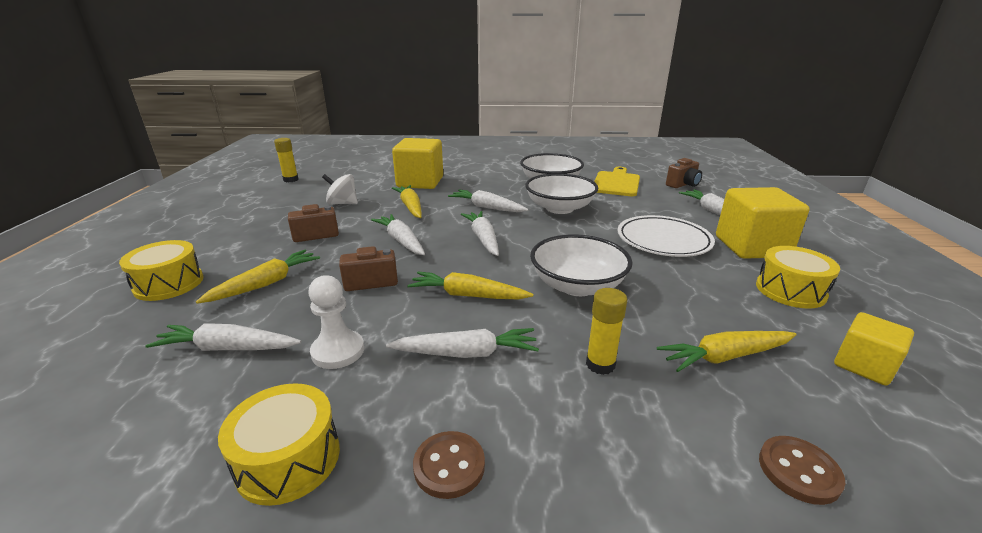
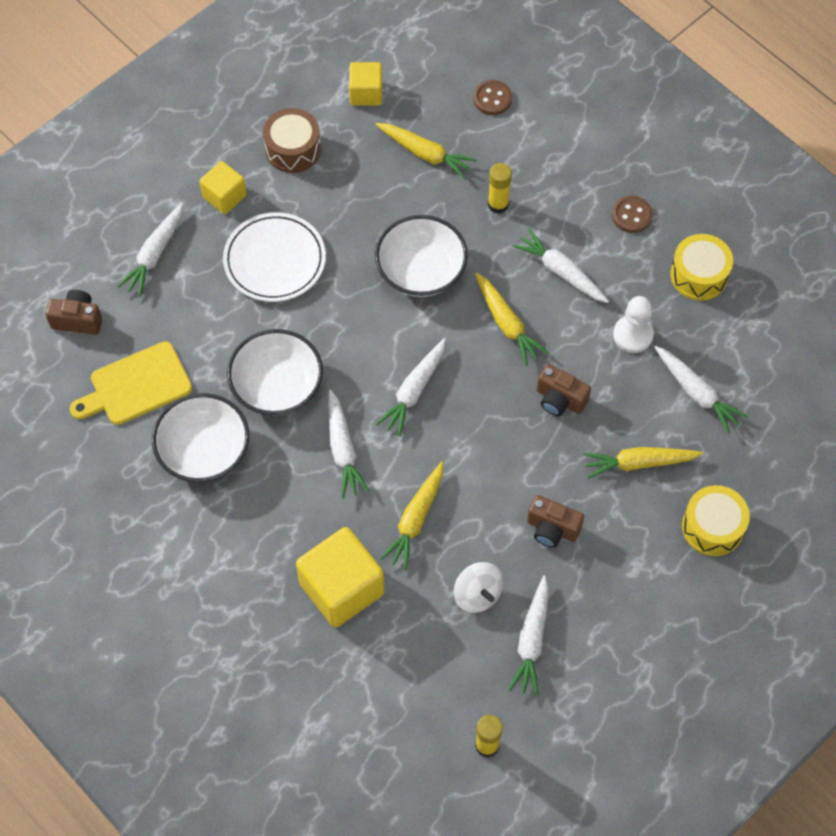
camera: 135 degrees left, 35 degrees up
(401, 241) = (486, 448): white carrot -> white carrot (532, 640)
(751, 247) = (224, 196): yellow cube -> yellow cube, size x0.57
(790, 290) = (293, 149): yellow drum -> brown drum

